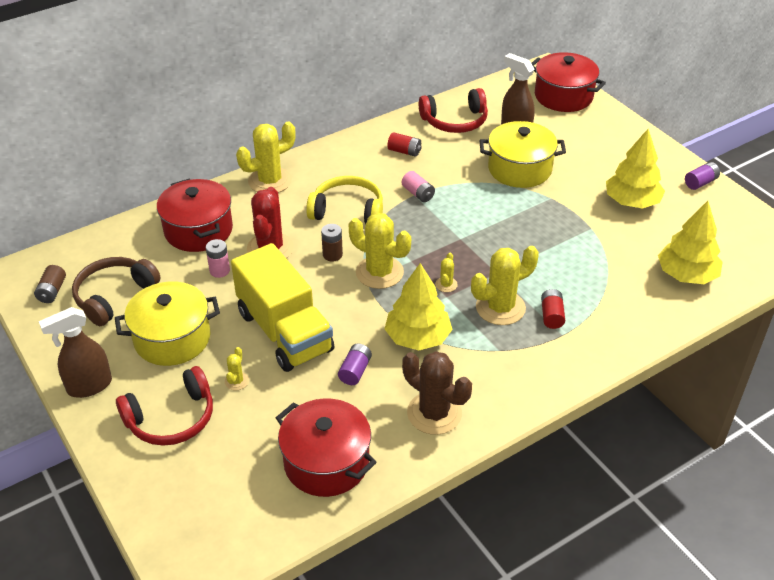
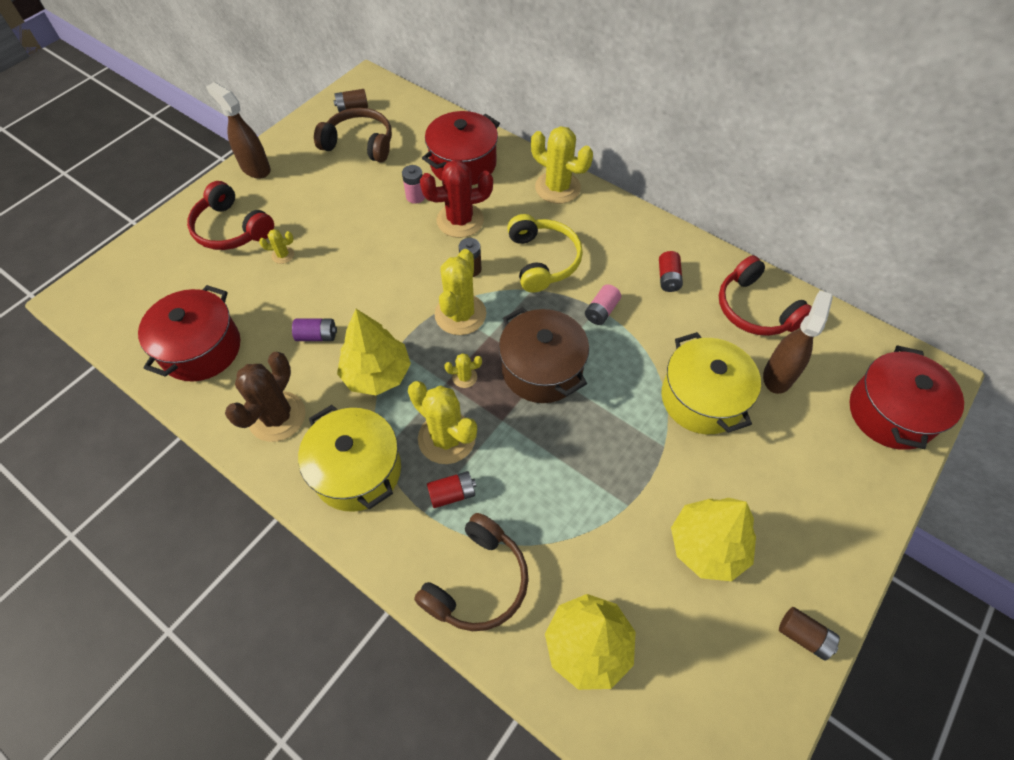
camera: 70 degrees right, 15 degrees up
(172, 338) = (321, 196): yellow pot -> yellow pot (357, 470)
(284, 332) = (352, 267): yellow truck -> none
(458, 239) = (542, 369): none -> brown pot
(627, 318) = (478, 582): none -> brown headphones
(700, 182) = (803, 636): purple battery -> brown battery

